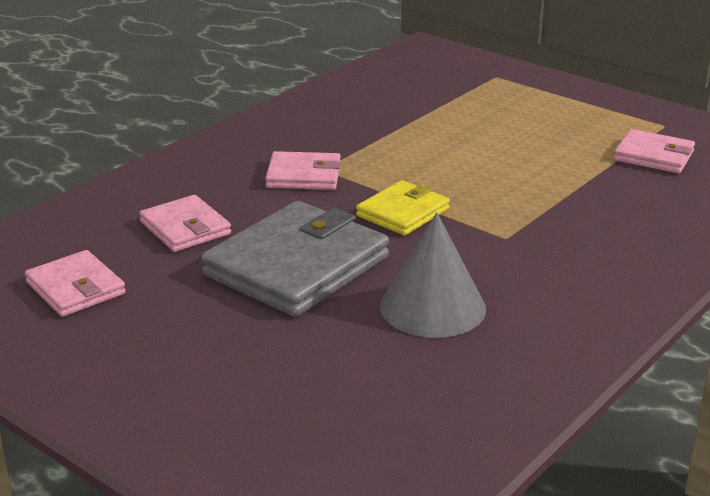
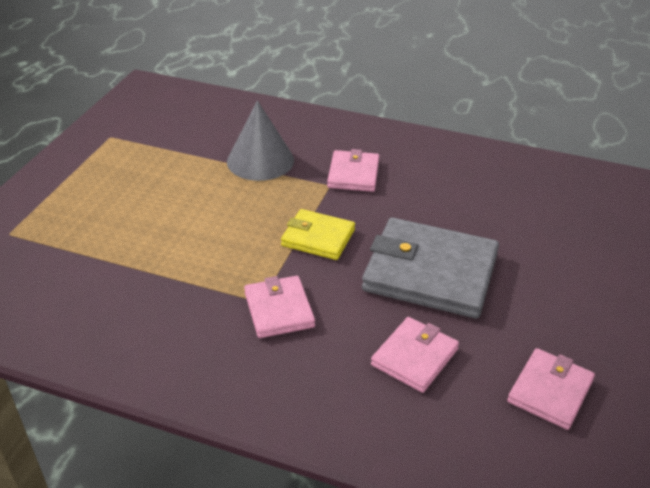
camera: 110 degrees left, 10 degrees up
(432, 307) = (438, 200): grey cone -> grey cone (260, 160)
(653, 156) = (169, 137): pink wallet -> pink wallet (353, 174)

